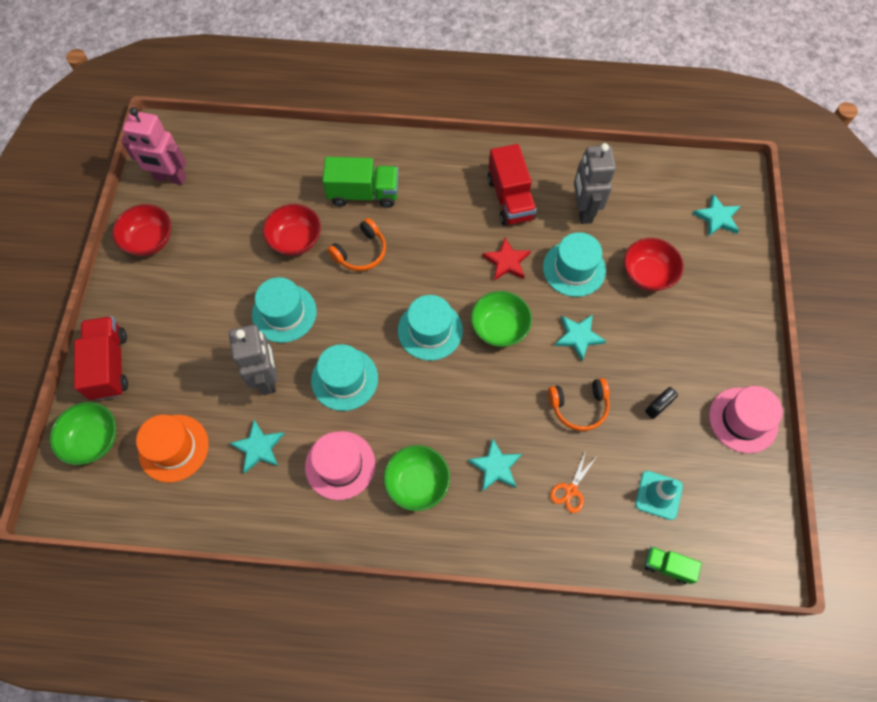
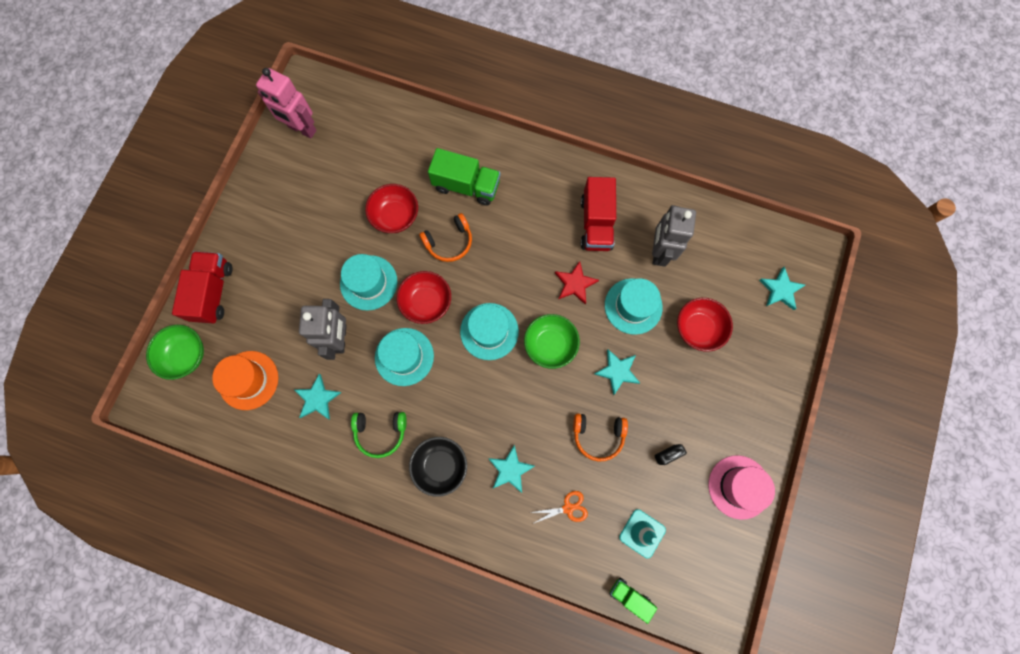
camera: 15 degrees right, 10 degrees up
(150, 240) = (271, 185): red bowl -> red bowl (426, 302)
(340, 465) = (380, 432): pink hat -> green headphones
(417, 483) = (440, 465): green bowl -> black bowl
(571, 490) = (568, 508): orange scissors -> orange scissors turned 150 degrees counterclockwise

